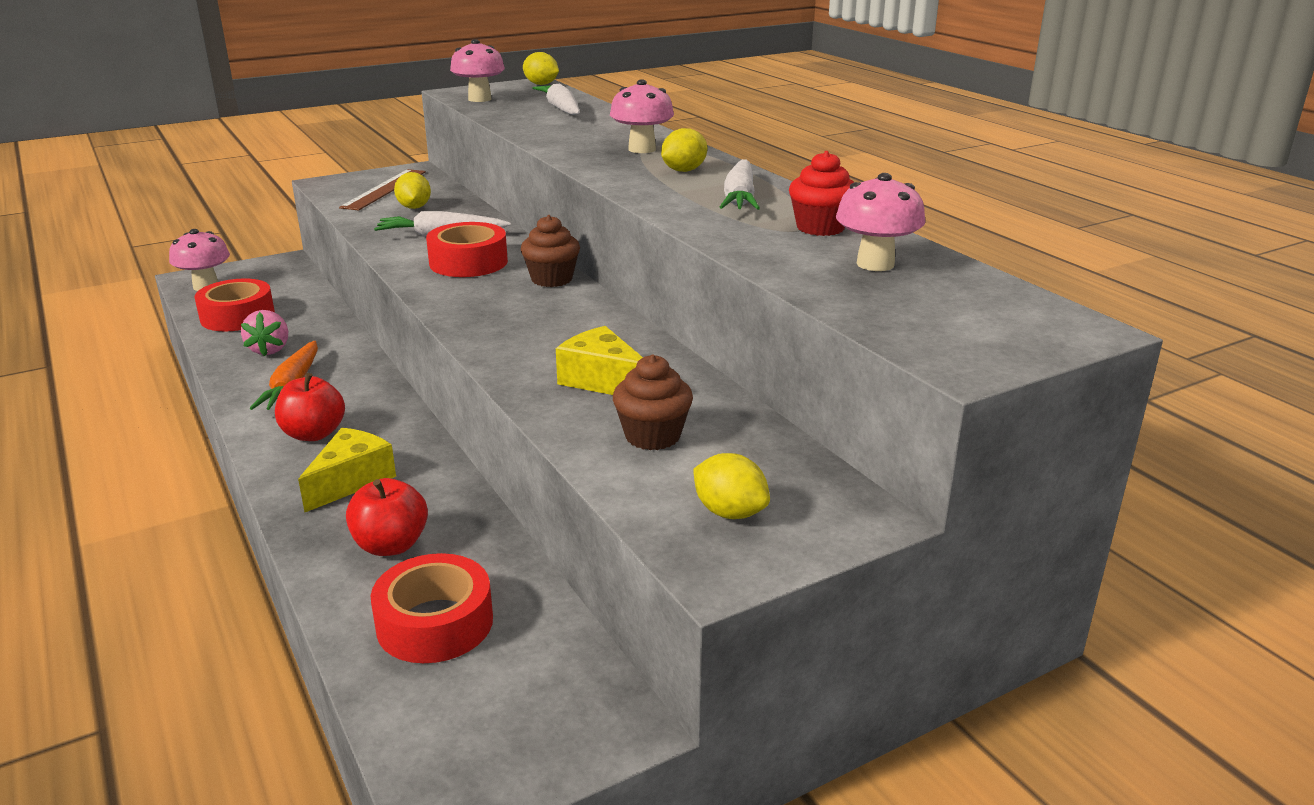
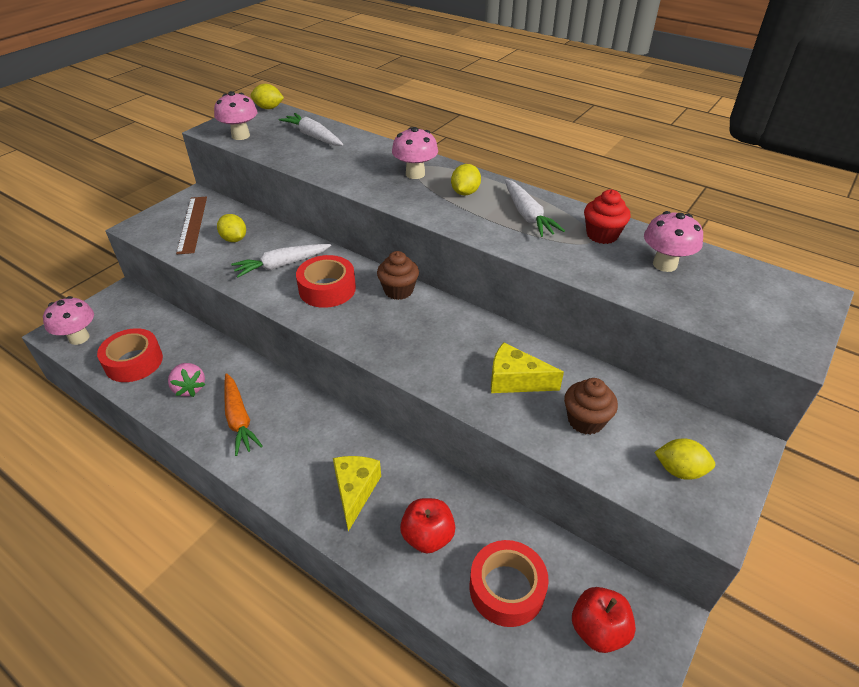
camera: 25 degrees left, 15 degrees up
(313, 434) = (293, 458): red apple -> red apple (598, 630)

